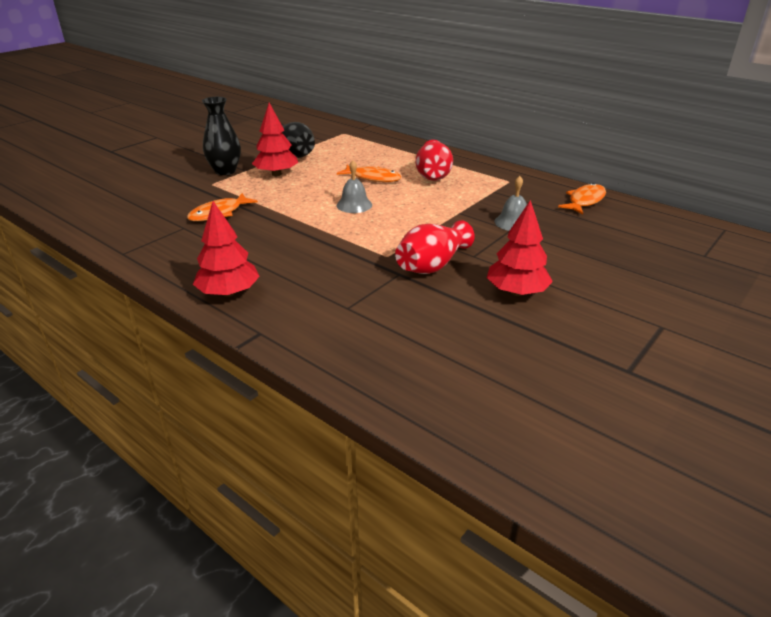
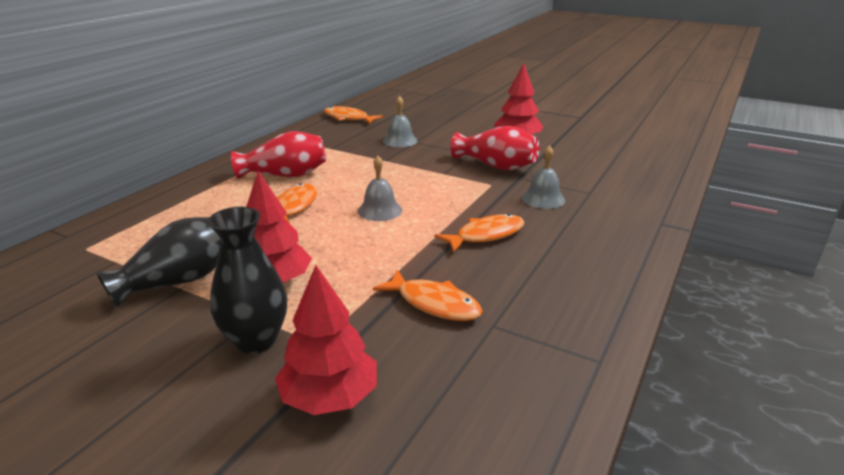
camera: 100 degrees left, 5 degrees down
(229, 293) = (618, 251): red tree -> red tree (330, 397)
(291, 240) = (486, 235): none -> orange fish
(344, 277) = (543, 198): none -> grey bell

